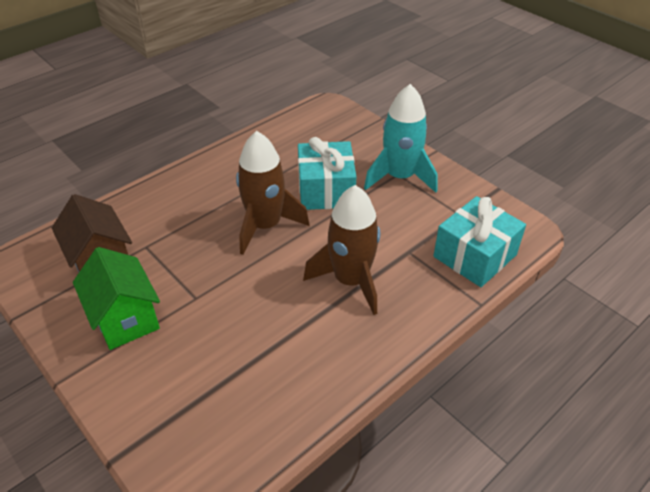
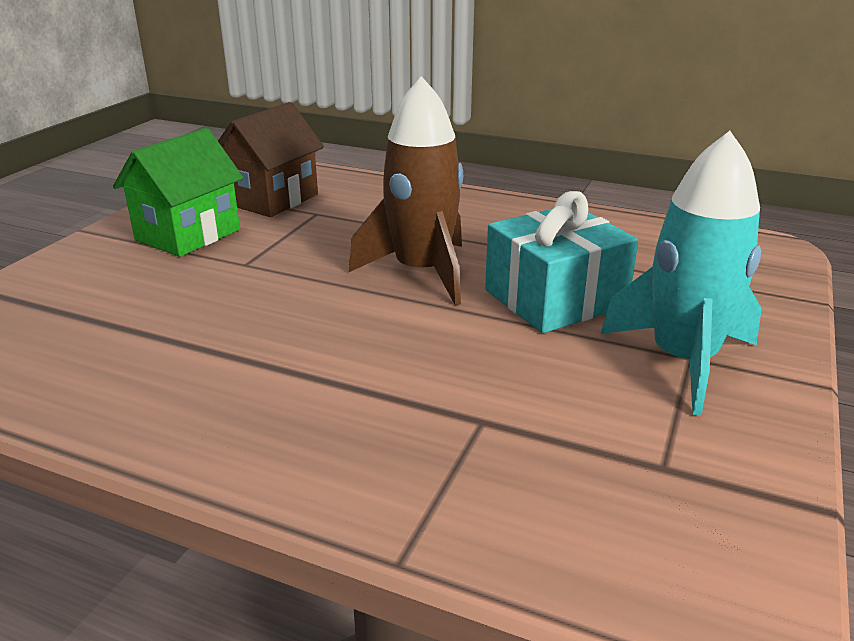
camera: 65 degrees right, 15 degrees down
(351, 280) = (356, 373): brown rocket -> none
(474, 256) = (548, 518): turquoise gift -> none

